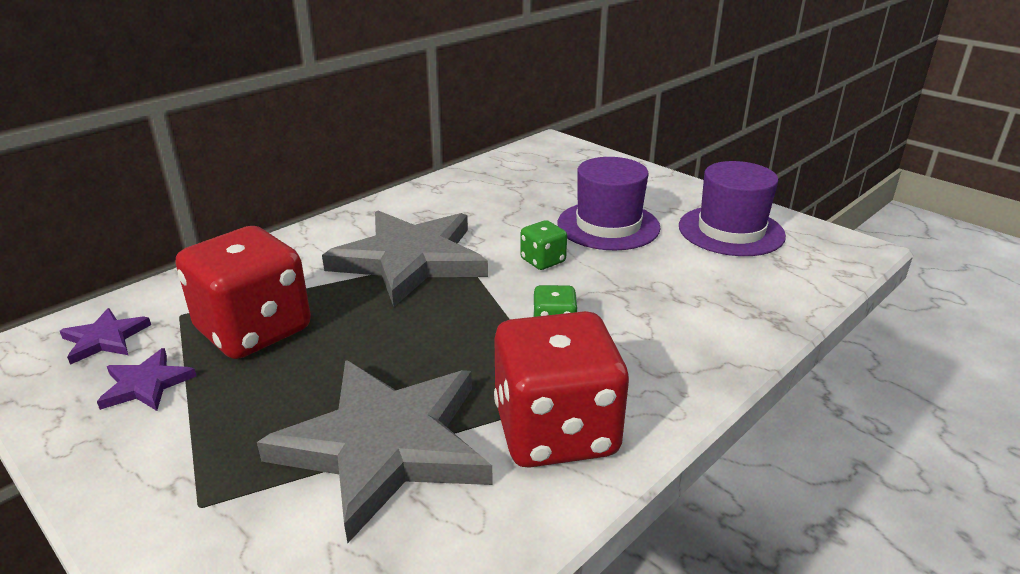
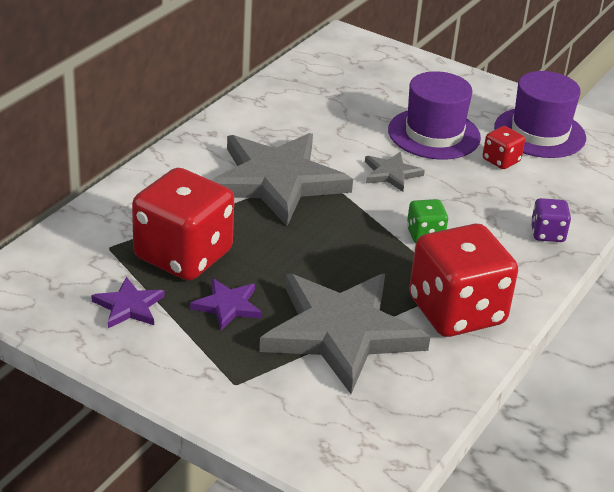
camera: 15 degrees left, 5 degrees up
(105, 339) = (62, 273): purple star -> purple star (228, 306)
(543, 261) = (391, 174): green dice -> grey star
(677, 255) = (501, 160): none -> red dice
(712, 339) = (547, 234): none -> purple dice

